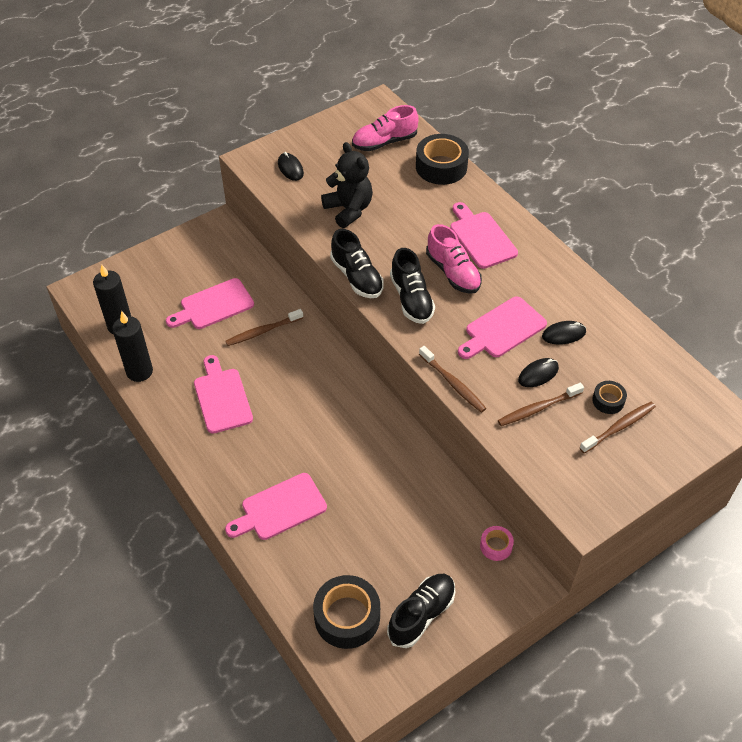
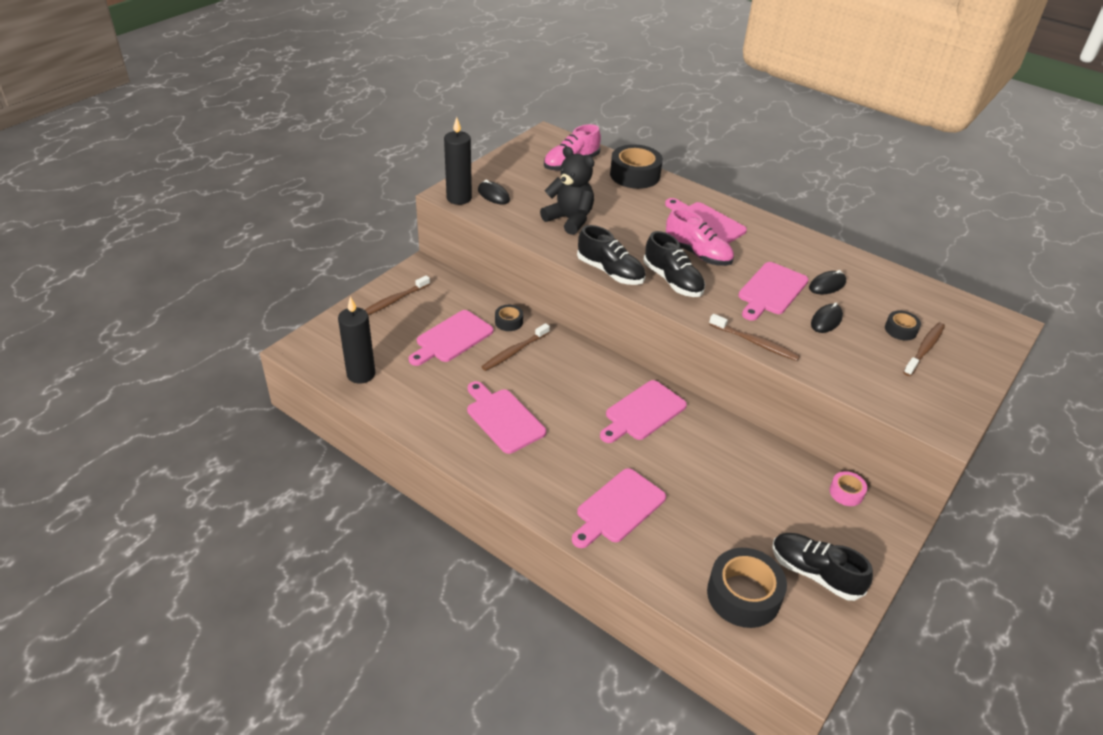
camera: 20 degrees left, 10 degrees down
(139, 371) = (402, 412): black candle -> black candle (459, 198)
(272, 298) = (508, 322): none -> black tape
(349, 420) = (643, 412): none -> pink cutting board
(421, 614) = (815, 573): black shoe -> black shoe turned 75 degrees counterclockwise
(538, 408) = (844, 348): brown toothbrush -> brown toothbrush (394, 301)

